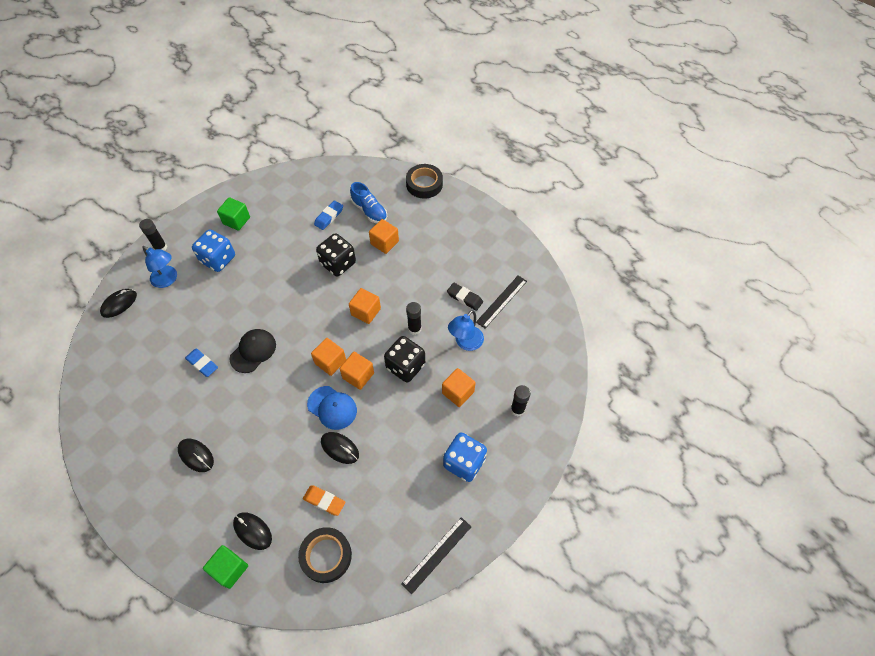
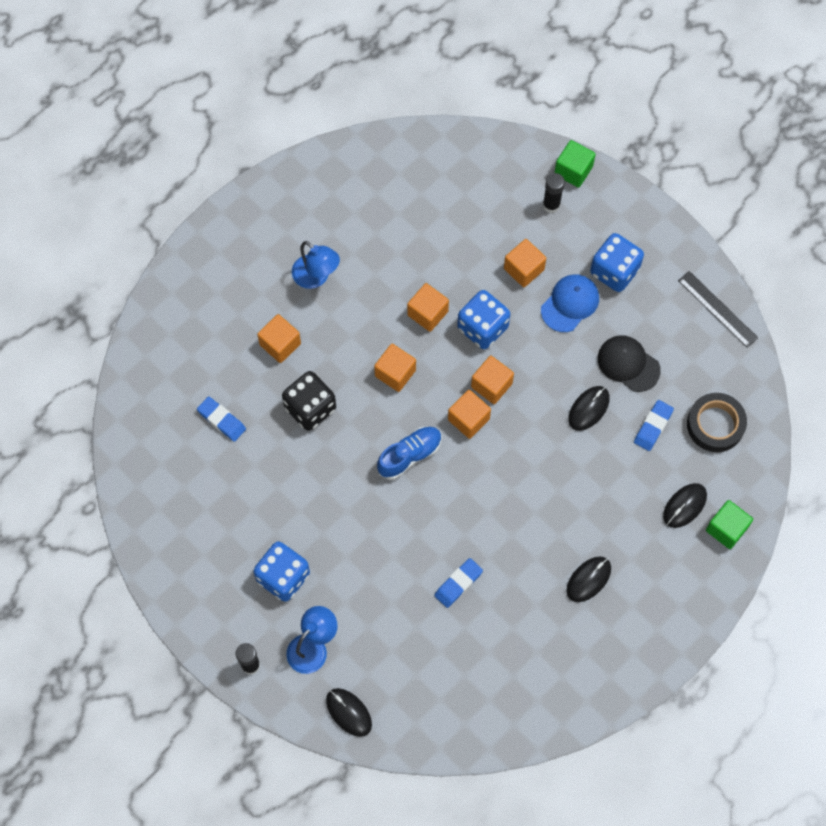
camera: 85 degrees left, 10 degrees up
(236, 220) = (211, 555): green cube -> green cube (573, 170)
(253, 351) = (444, 518): black cap -> black cap (628, 364)
(324, 501) = (653, 426): orange eraser -> blue eraser
(332, 407) = (534, 417): blue cap -> blue cap (570, 303)
(369, 211) = (218, 363): blue shoe -> blue shoe (409, 455)
(405, 366) = (482, 327): black dice -> blue dice
(414, 329) = (427, 313): black glue stick -> orange cube
(424, 184) = (175, 283): black tape -> none
(464, 298) = (385, 247): black eraser -> none
(465, 343) = (454, 253): blue lamp -> blue lamp (316, 277)
(502, 301) = (395, 203): black ruler -> none

